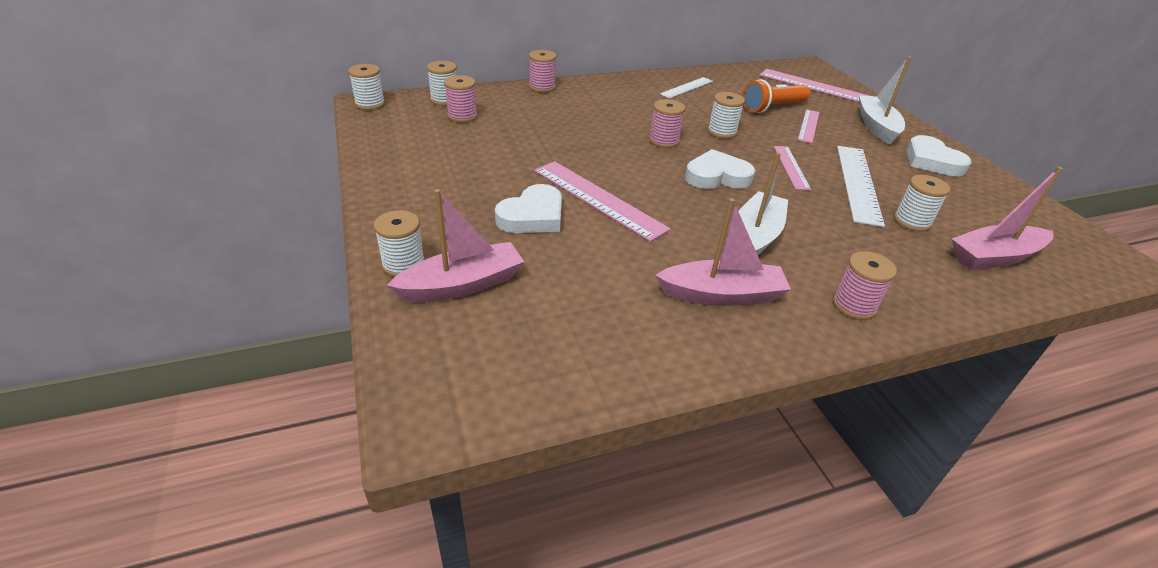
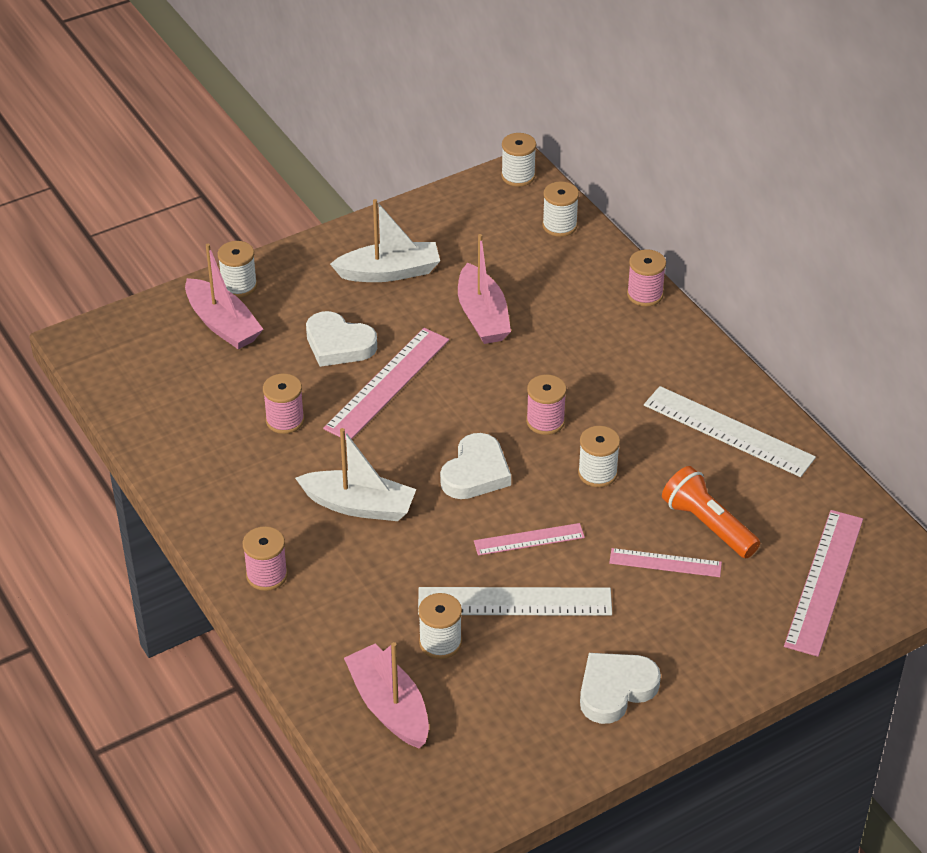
camera: 80 degrees right, 5 degrees up
(462, 116) = (525, 249): pink spool -> pink spool (285, 420)
(686, 87) = (728, 431): white ruler -> white ruler, size x1.71
(717, 176) = (476, 472): white heart -> white heart turned 45 degrees clockwise
(721, 295) = (256, 483): pink boat -> pink boat (482, 316)
(876, 127) = (703, 641): white boat -> white boat (389, 272)

